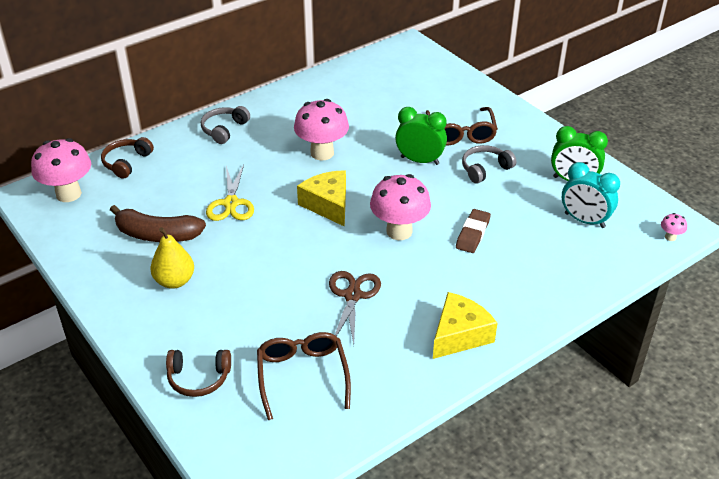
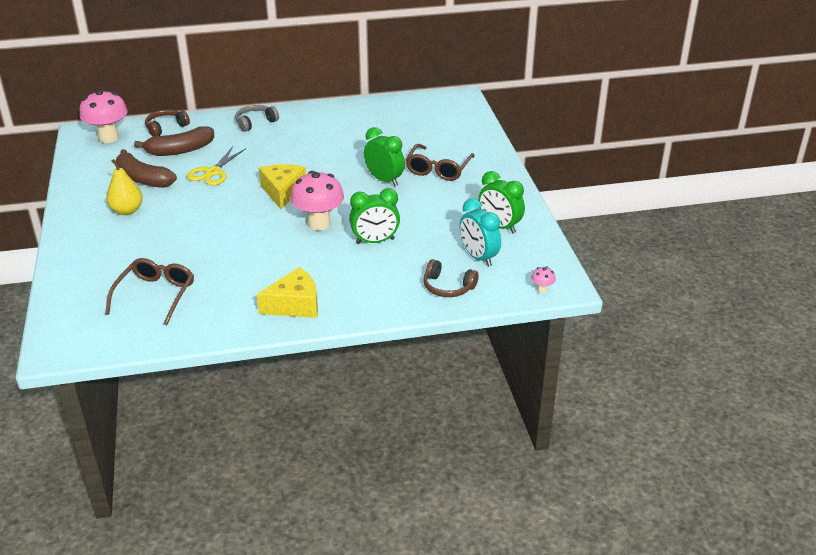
camera: 25 degrees right, 5 degrees down
(169, 187) = (180, 150): none -> brown banana
(199, 378) = (86, 274): brown headphones -> brown headphones (448, 287)
(322, 153) = (313, 156): pink mushroom -> none
(352, 295) = (241, 256): brown scissors -> none
(473, 234) = (375, 241): brown eraser -> green clock
(485, 169) = (432, 199): grey headphones -> none

